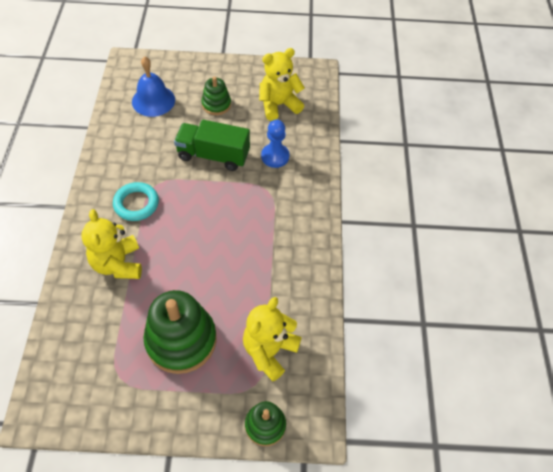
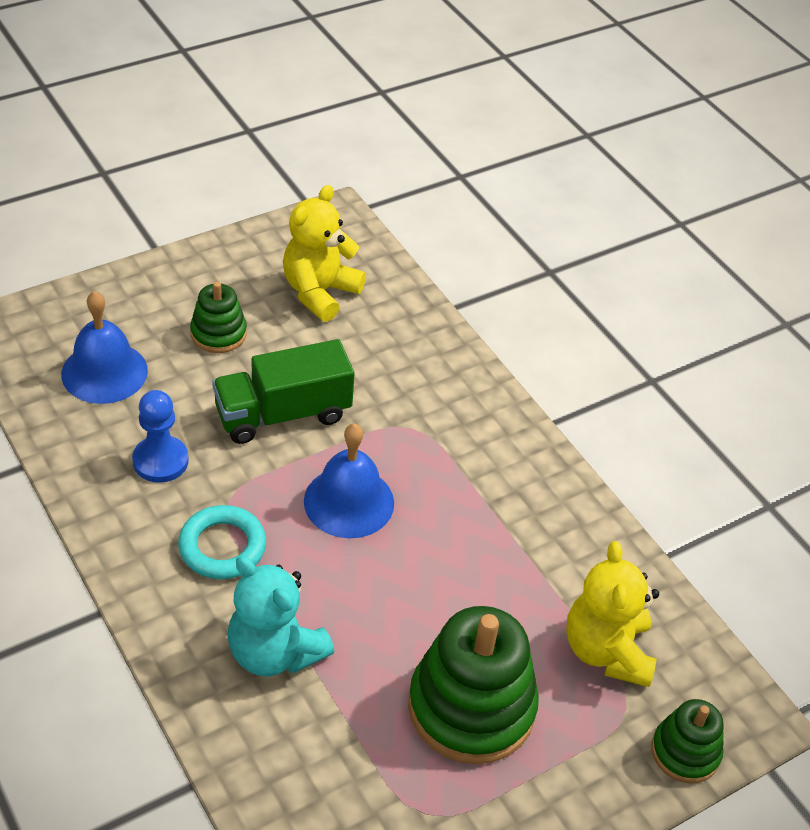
camera: 35 degrees left, 10 degrees down
(118, 264) = (274, 652): yellow teddy bear -> turquoise teddy bear
(208, 211) = (349, 501): none -> blue bell
(275, 156) = (380, 372): blue pawn -> blue pawn (160, 461)

